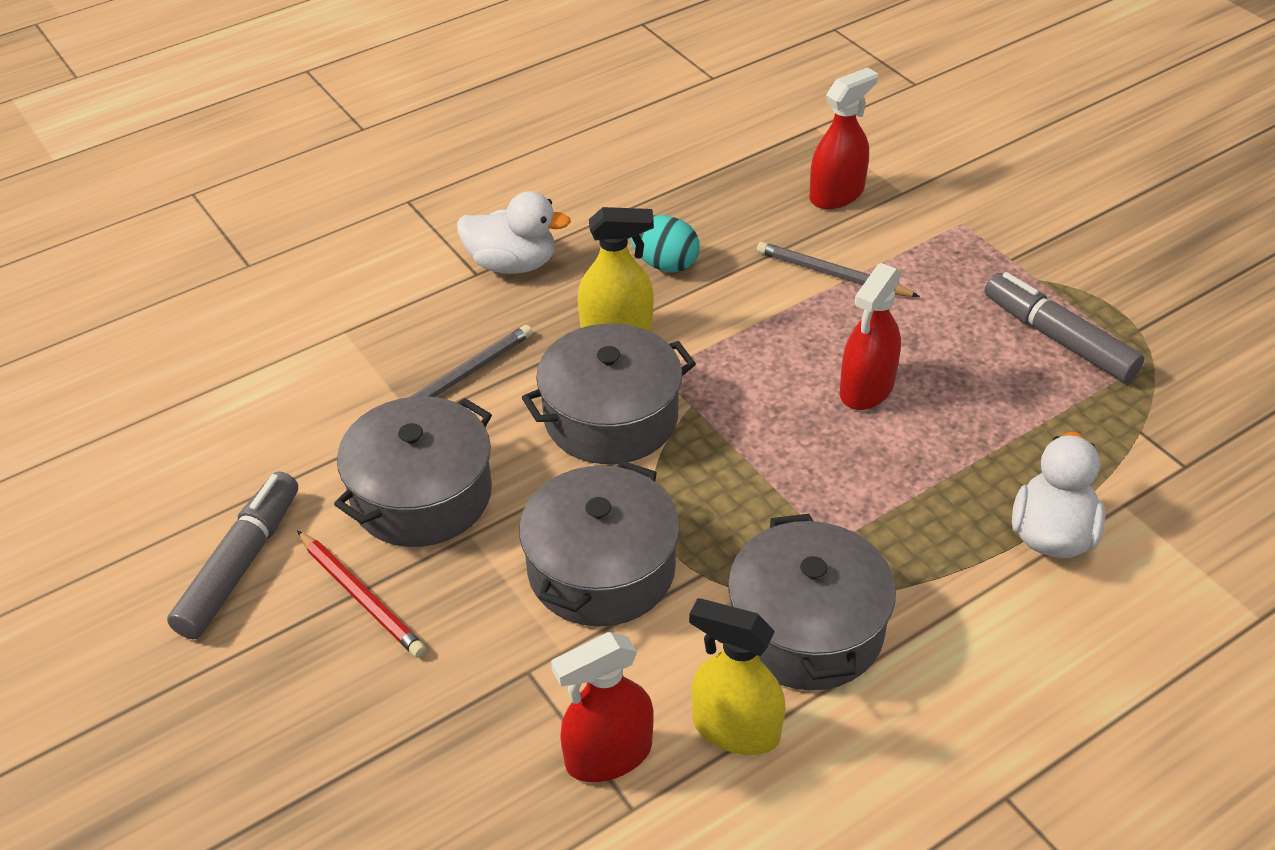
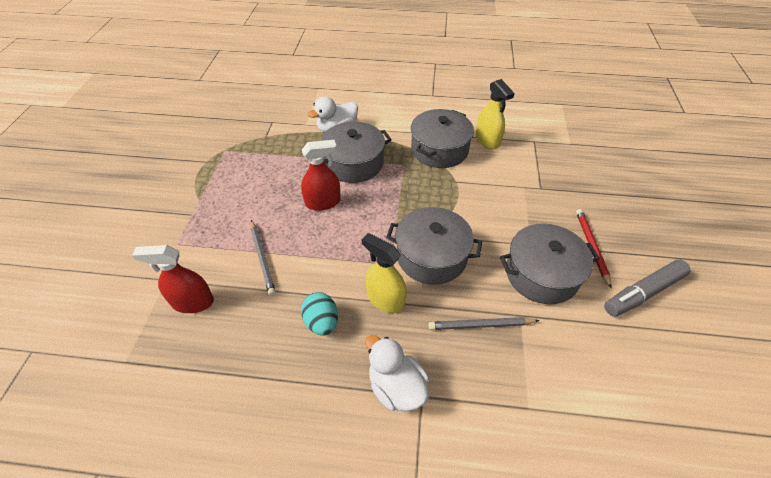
camera: 140 degrees left, 5 degrees up
(601, 569) = (489, 202): grey pot -> grey pot (354, 163)
(608, 755) = (531, 155): red spray bottle -> none
(1059, 339) = (234, 175): grey marker -> none

